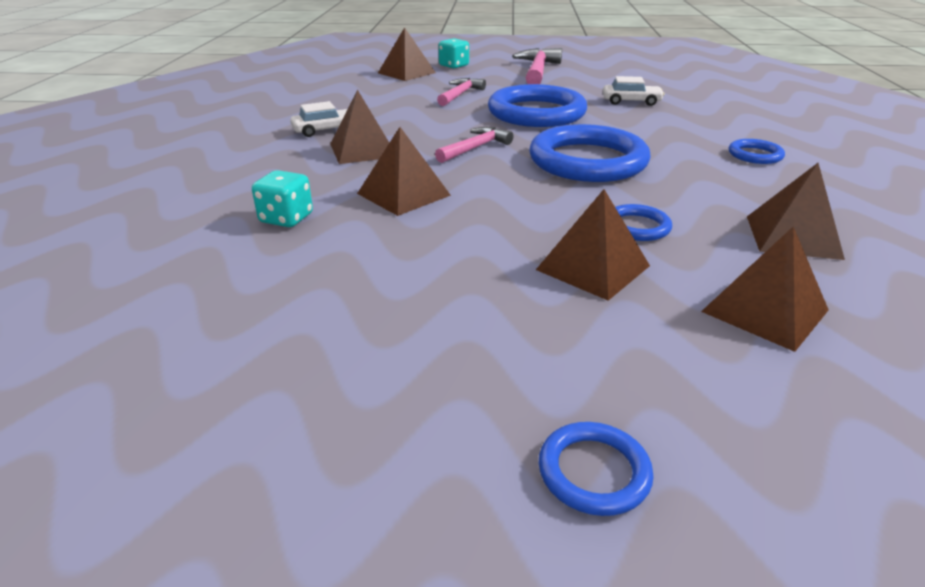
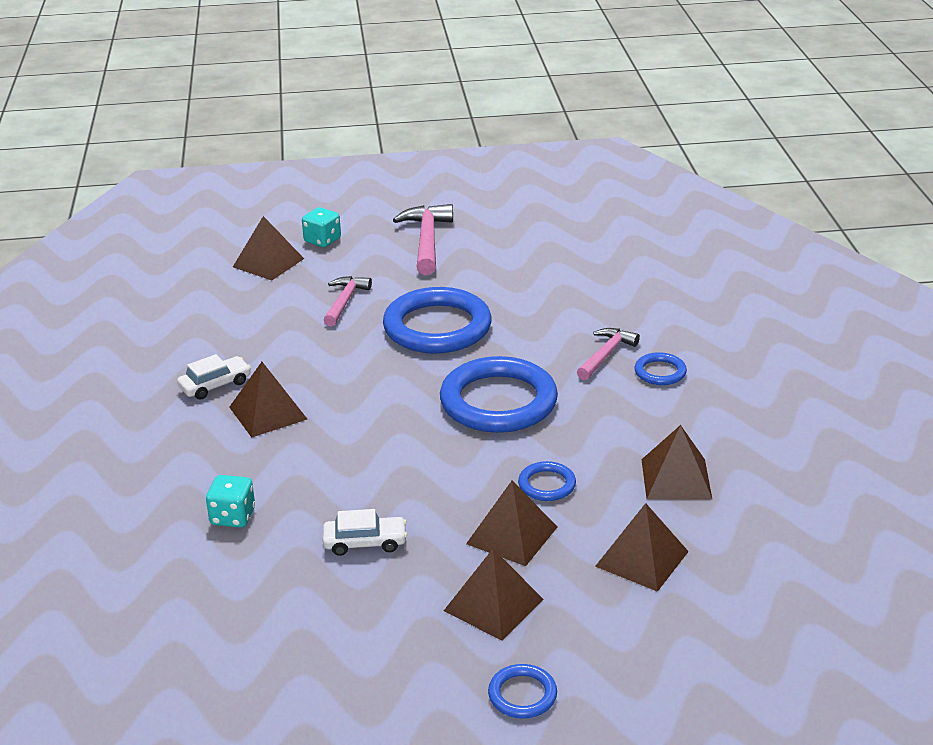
camera: 10 degrees left, 0 degrees up
(404, 194) = (330, 471): brown pyramid -> brown pyramid (493, 604)
(475, 148) = (383, 395): pink hammer -> pink hammer (606, 355)
(631, 101) = (539, 293): white car -> white car (365, 542)

